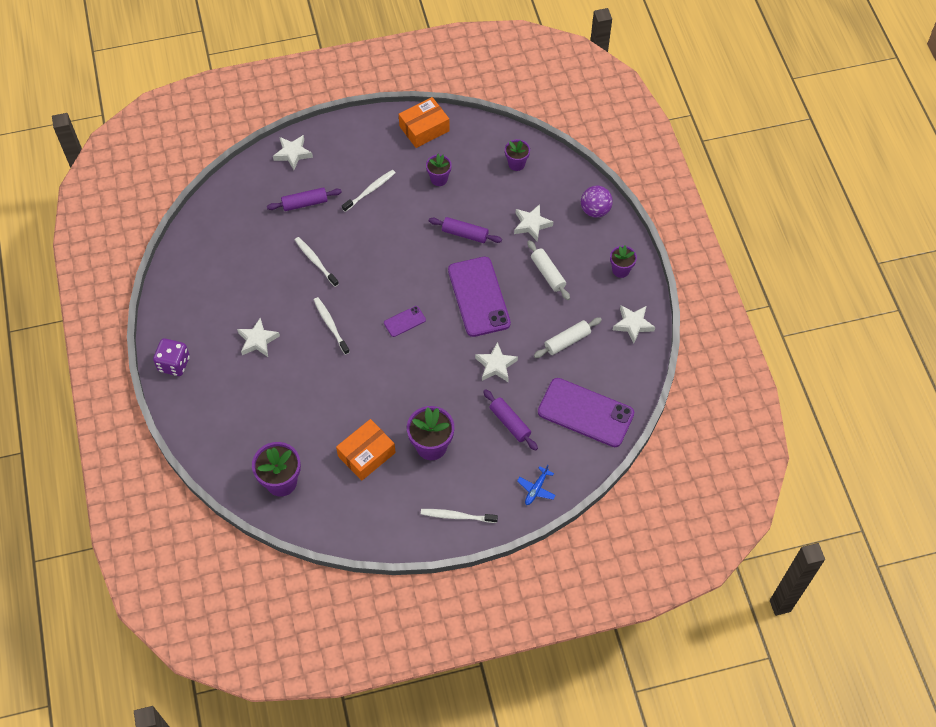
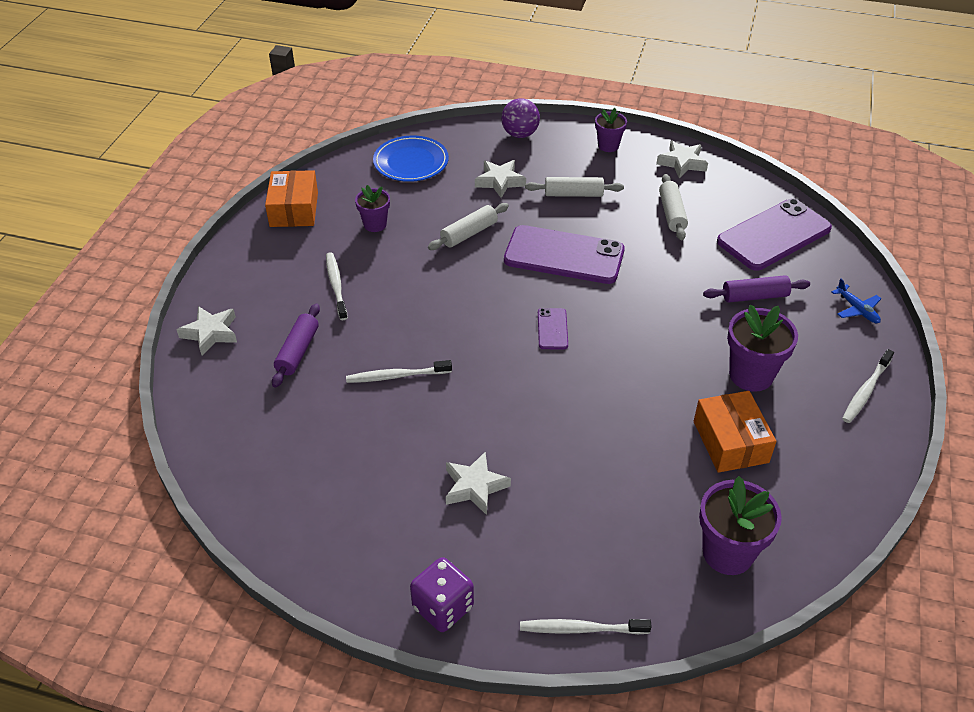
camera: 60 degrees left, 15 degrees down
(330, 325) = (506, 400): white toothbrush -> white toothbrush (580, 629)
(465, 234) = (469, 233): purple rolling pin -> white rolling pin
(496, 365) = (668, 277): white star -> none
(516, 164) = (411, 162): purple flower pot -> blue plate

